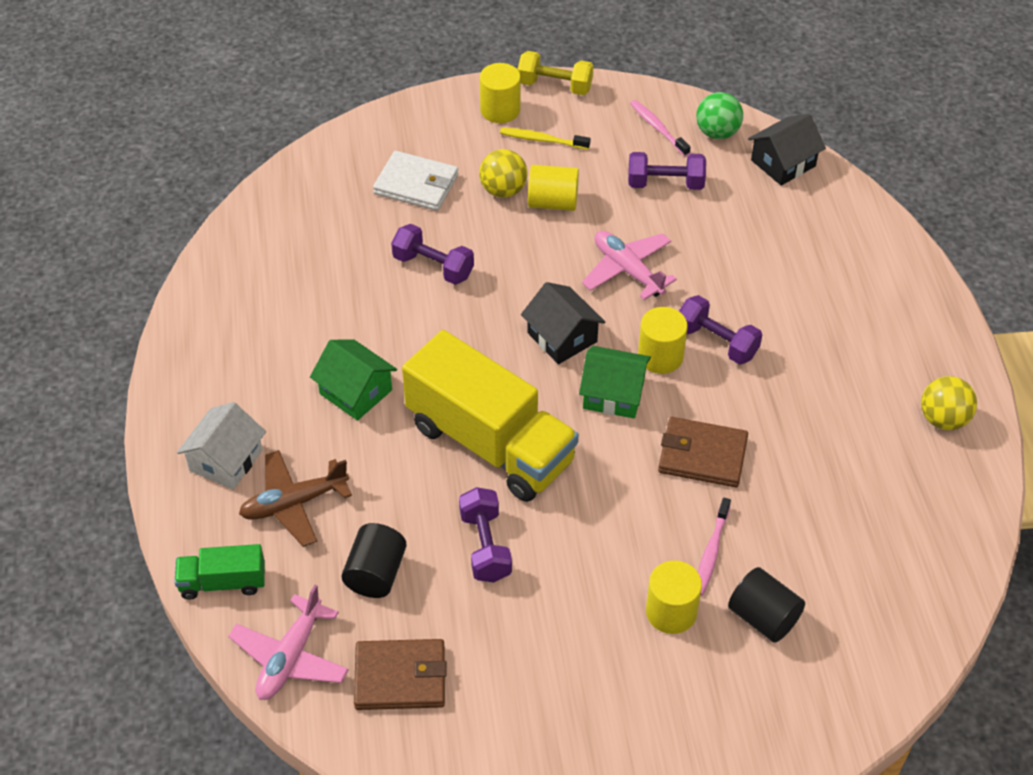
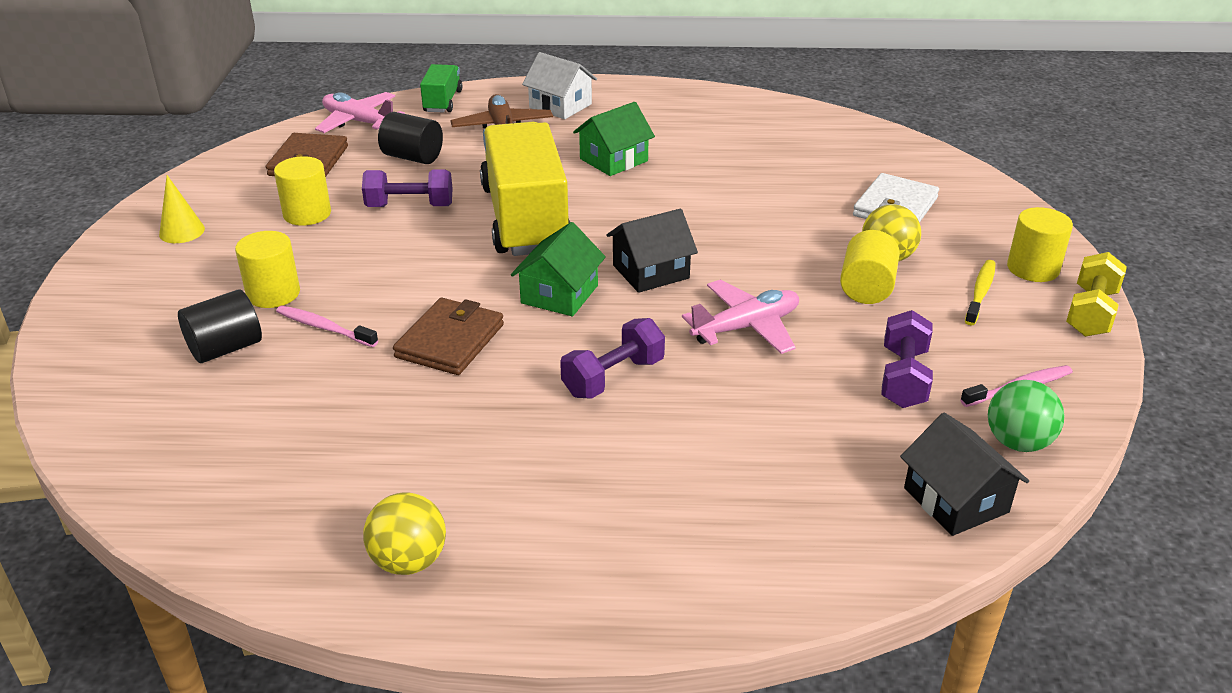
camera: 100 degrees right, 15 degrees down
(433, 267) = (768, 207): purple dumbbell -> none
(490, 443) = (525, 218): yellow truck -> yellow truck turned 120 degrees clockwise
(581, 744) = (182, 231): none -> yellow cone
(660, 356) = (603, 332): yellow cylinder -> yellow cylinder (307, 214)

